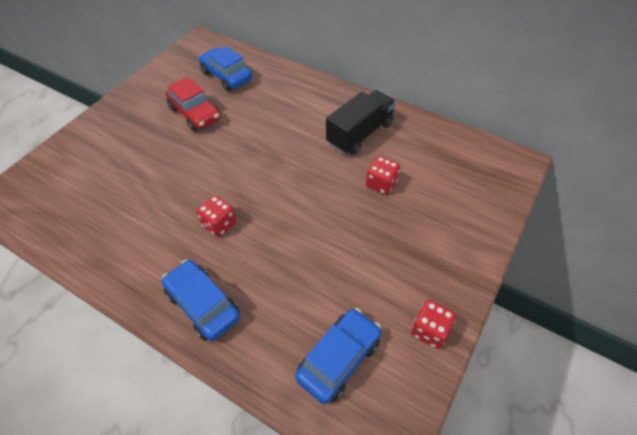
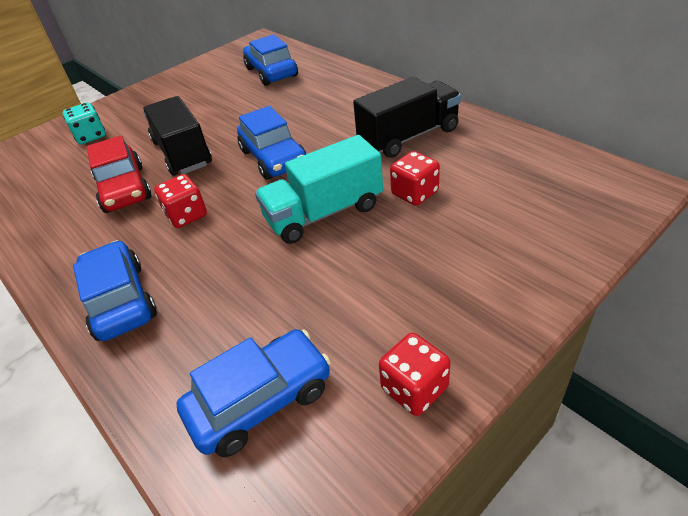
camera: 20 degrees right, 10 degrees down
(94, 156) = (91, 136): none -> turquoise dice
(187, 166) = (182, 153): none -> black truck
(195, 113) = (218, 104): red car -> red car (124, 189)
(265, 163) = (273, 158): none -> blue car
(323, 208) = (324, 213): none -> turquoise truck

